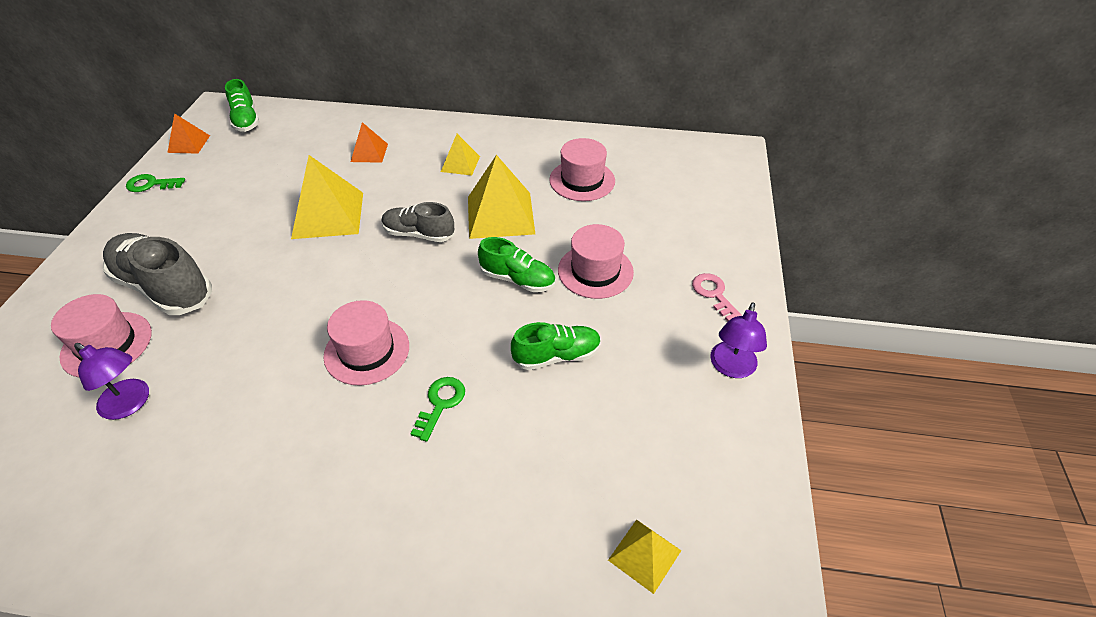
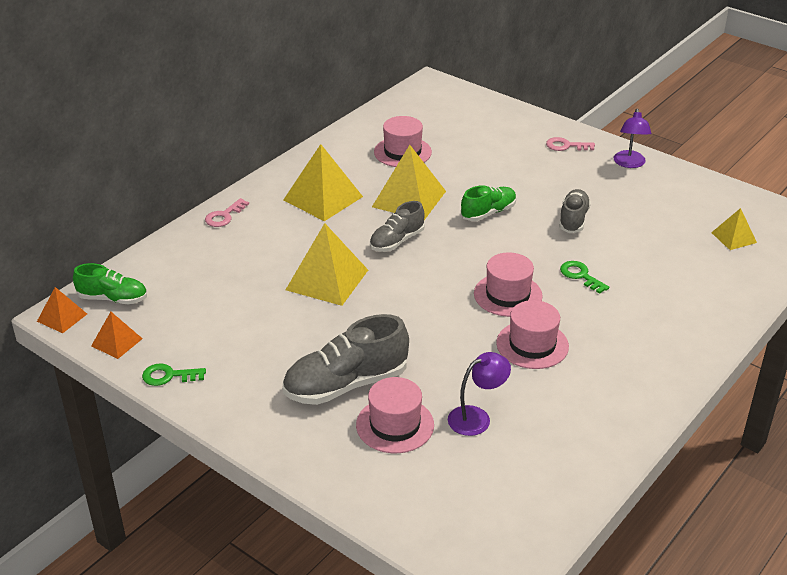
camera: 60 degrees left, 10 degrees down
(151, 184) = (168, 376): green key -> green key turned 60 degrees clockwise
(369, 152) = (255, 239): orange pyramid -> orange pyramid (62, 317)
(393, 125) = (224, 216): none -> pink key
(460, 164) = (323, 198): yellow pyramid -> yellow pyramid, size x1.85
(557, 356) = (573, 220): green shoe -> grey shoe
(595, 271) = (507, 180): pink hat -> pink hat (532, 345)
(731, 368) = (629, 163): purple lamp -> purple lamp turned 45 degrees clockwise

